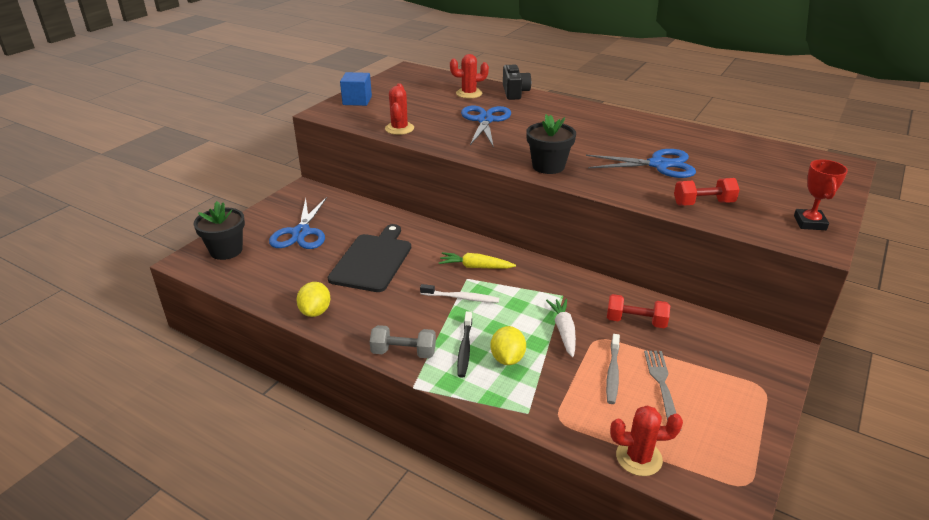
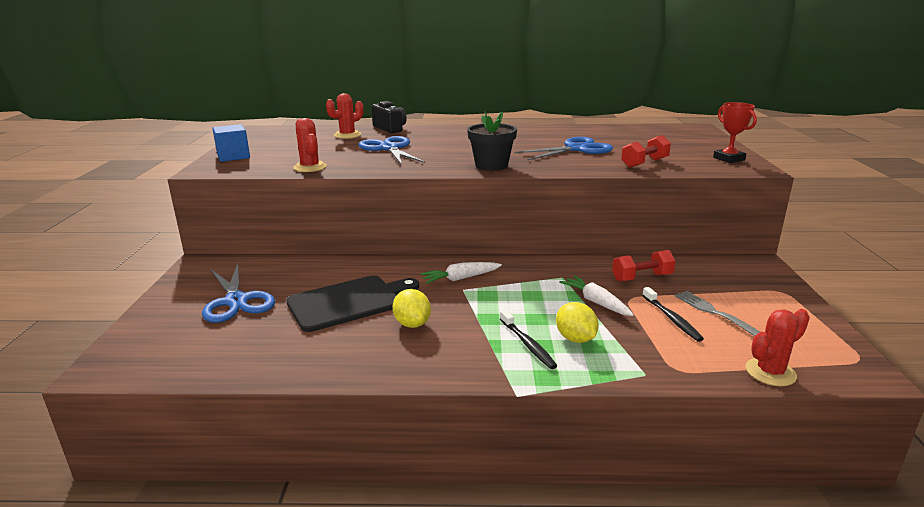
camera: 30 degrees left, 10 degrees down
(226, 250) = (150, 343): black flower pot -> none
(315, 311) = (331, 366): yellow lemon -> yellow lemon (412, 324)
(373, 260) = (349, 302): black cutting board -> black cutting board turned 75 degrees clockwise
(403, 352) = (472, 369): grey dumbbell -> none
(461, 298) = (476, 306): white toothbrush -> none
(475, 267) = (460, 278): yellow carrot -> white carrot
(612, 373) = (672, 319): grey toothbrush -> black toothbrush

